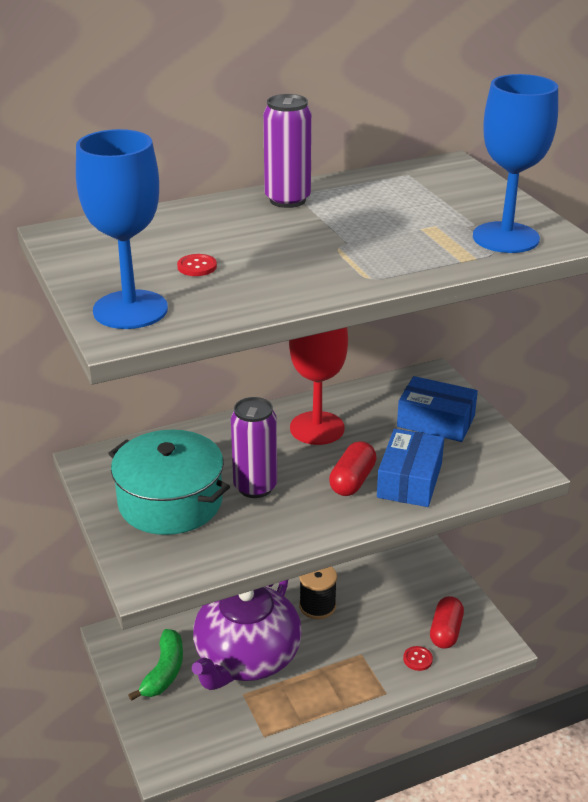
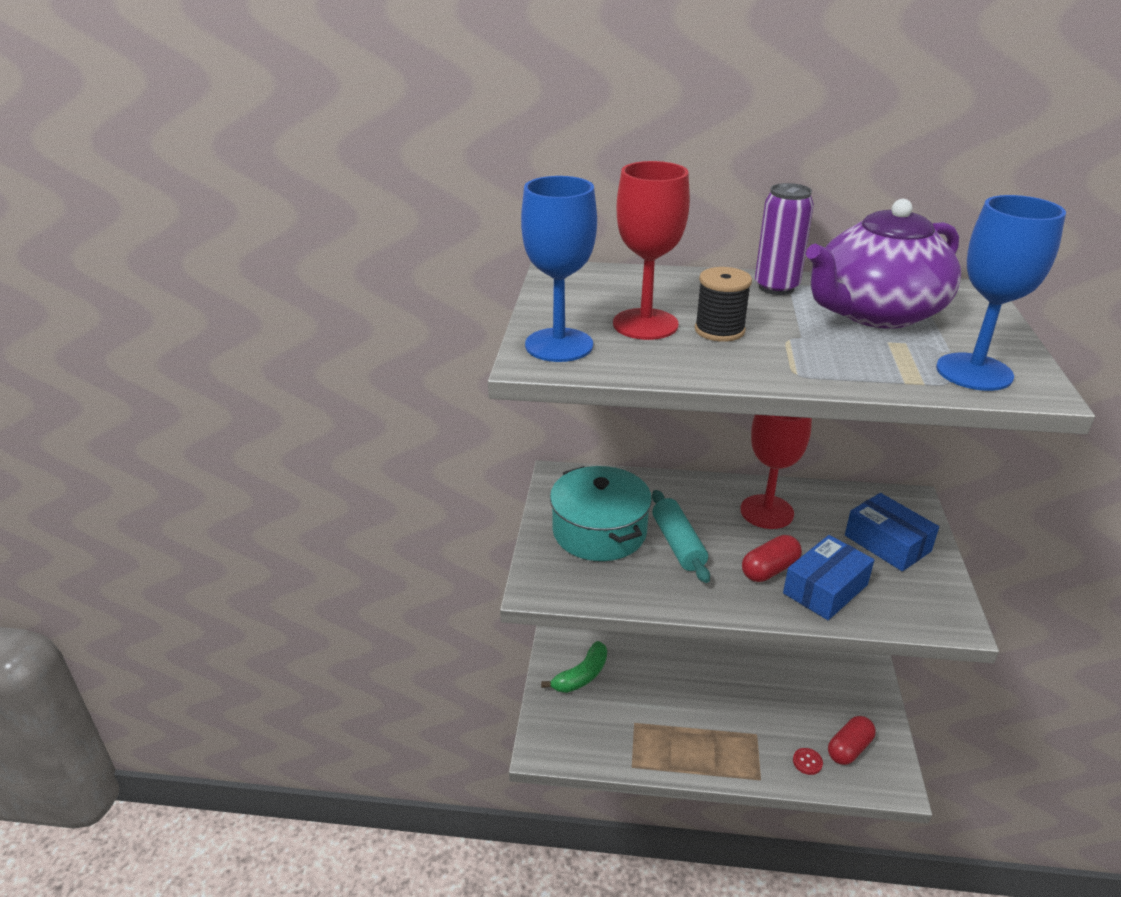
camera: 30 degrees right, 0 degrees up
(197, 267) = (645, 324): red button -> red goblet
(246, 657) = (654, 693): purple teapot -> purple teapot (875, 313)
(255, 487) = (678, 544): purple can -> turquoise rolling pin
(317, 606) = (740, 675): black spool -> black spool (719, 330)

